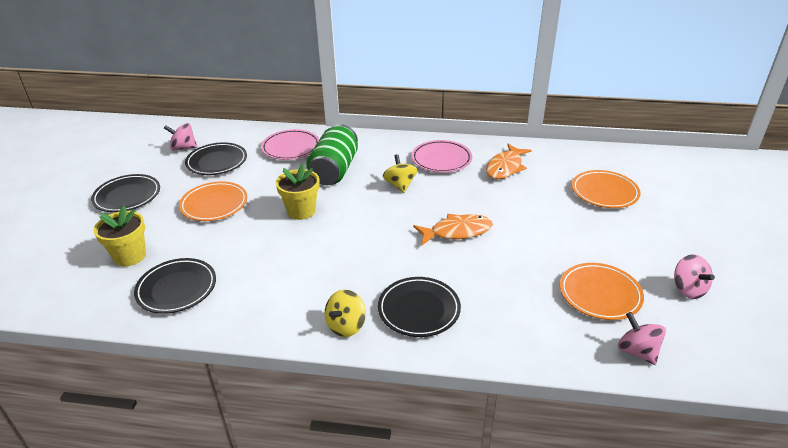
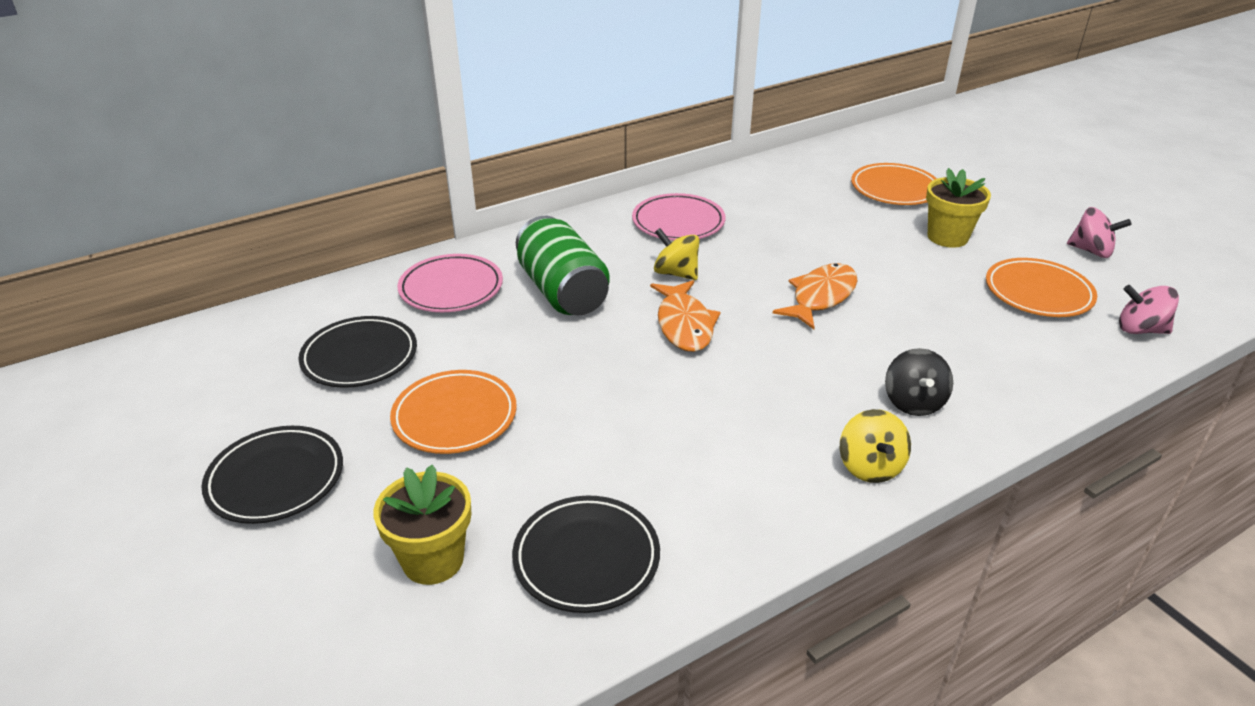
camera: 40 degrees left, 0 degrees up
(183, 148) = (262, 361): pink spinning top -> none
(301, 211) = (600, 363): yellow flower pot -> yellow flower pot (947, 237)
(419, 310) = (913, 402): black plate -> black spinning top
(505, 167) = (762, 202): orange fish -> orange fish (684, 324)

